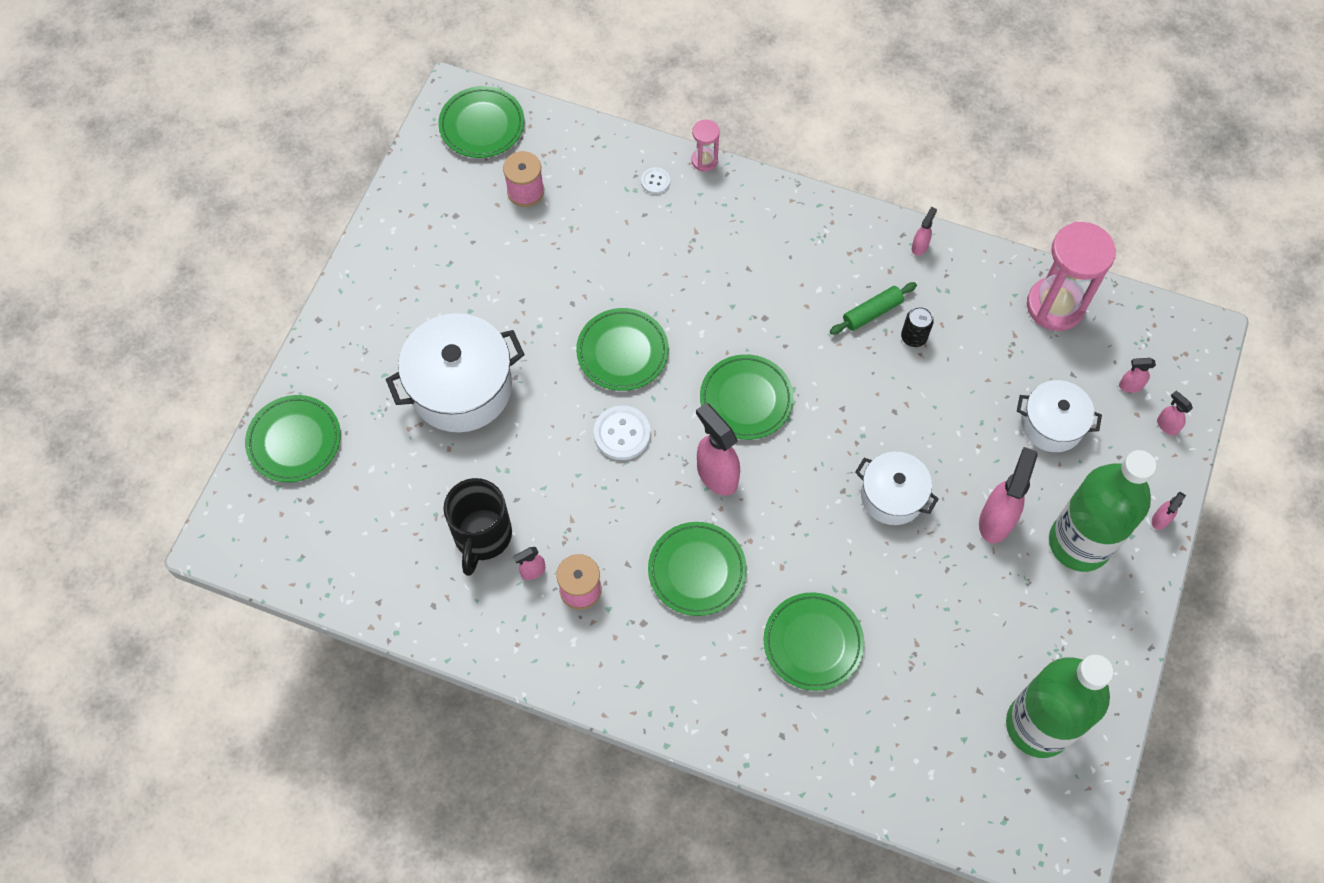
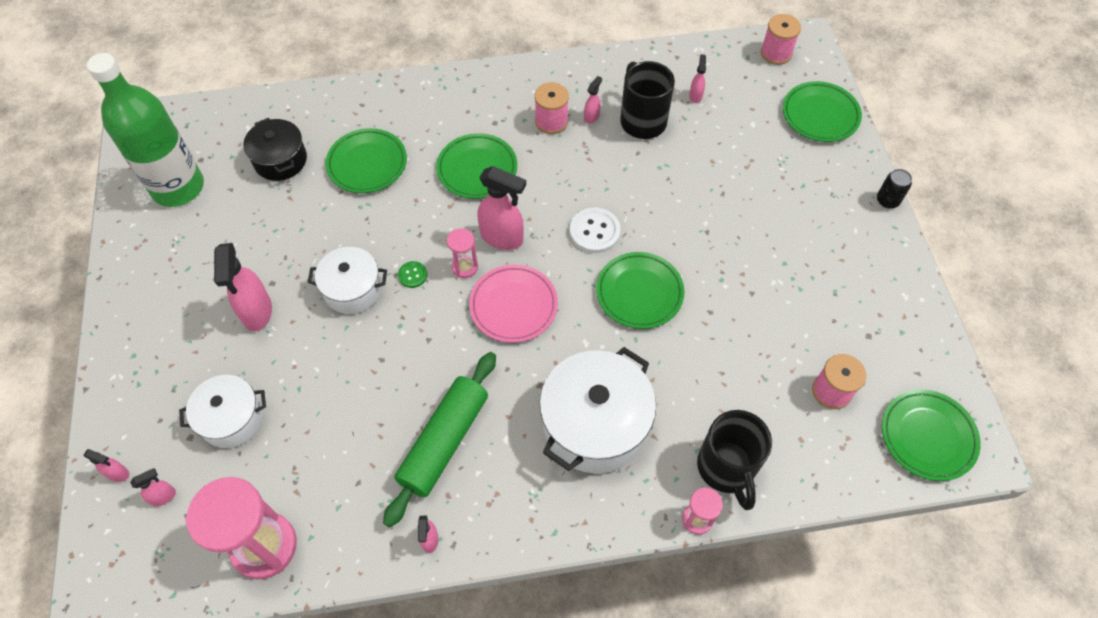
camera: 150 degrees right, 5 degrees down
(267, 544) = (776, 53): none -> pink spool
(461, 387) = (740, 204): white pot -> white pot (595, 424)
(655, 181) = (726, 468): white button -> black mug
(746, 399) = (513, 306): green plate -> pink plate
(771, 463) = (465, 267): none -> pink hourglass
(826, 481) = (412, 275): none -> green button
(872, 312) = (444, 442): green rolling pin -> green rolling pin, size x1.84
(909, 702) = (280, 160): none -> black pot
(913, 337) = (394, 438): black can -> black can (887, 200)
(1079, 543) = (179, 328): green bottle -> none
(1160, 520) = (109, 381): pink spray bottle -> pink spray bottle (695, 96)

